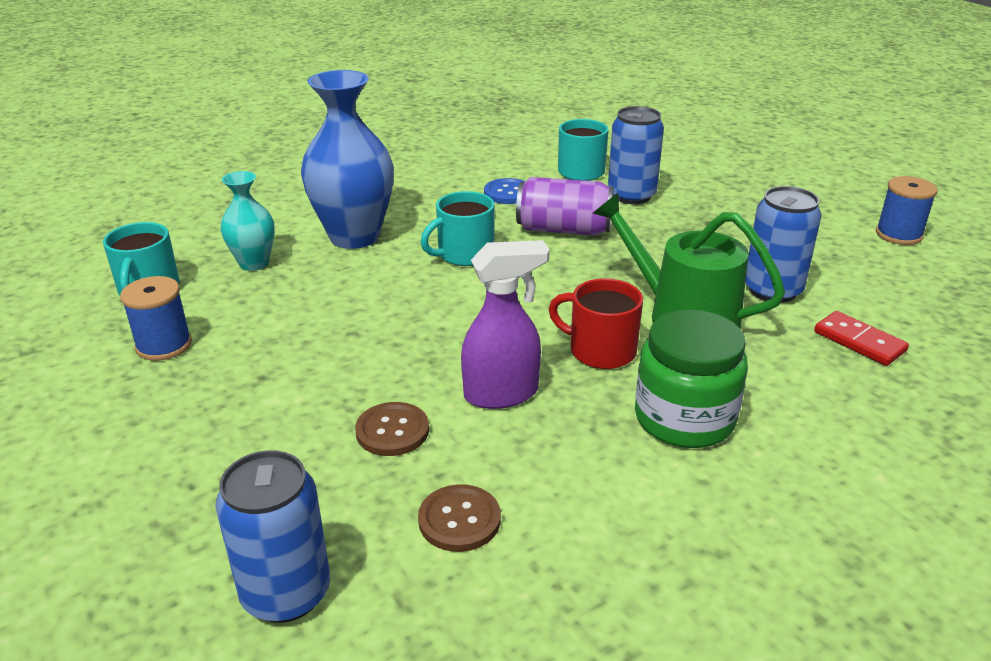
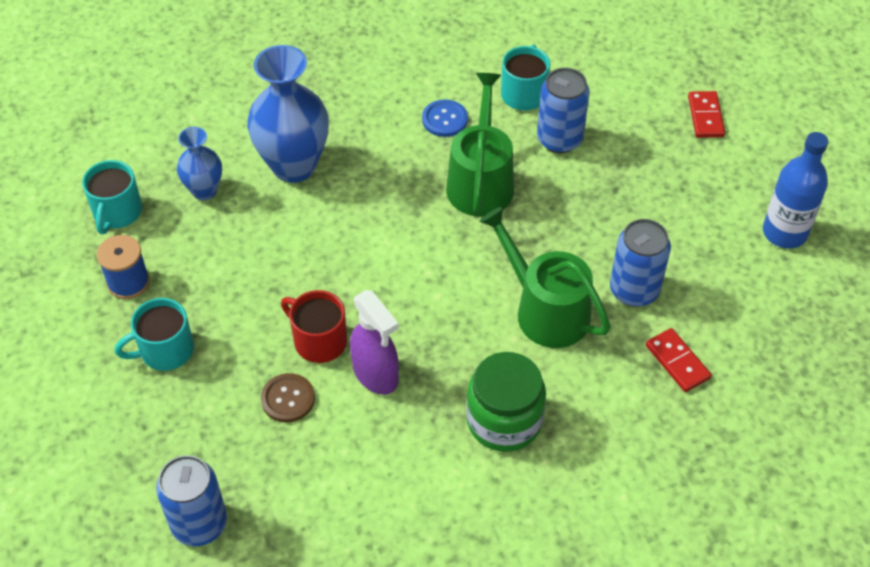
camera: 10 degrees right, 20 degrees up
(254, 263) = (204, 191): turquoise vase -> blue vase
(459, 520) = (319, 485): brown button -> none
(464, 254) = (384, 204): turquoise mug -> turquoise mug (165, 350)
(502, 394) = (376, 374): purple spray bottle -> purple spray bottle turned 60 degrees clockwise
(563, 229) = (480, 182): purple can -> green watering can
(600, 350) = (464, 340): red mug -> red mug (319, 340)
(765, 170) = (705, 116): none -> red domino
(898, 234) = (784, 232): blue spool -> blue bottle

